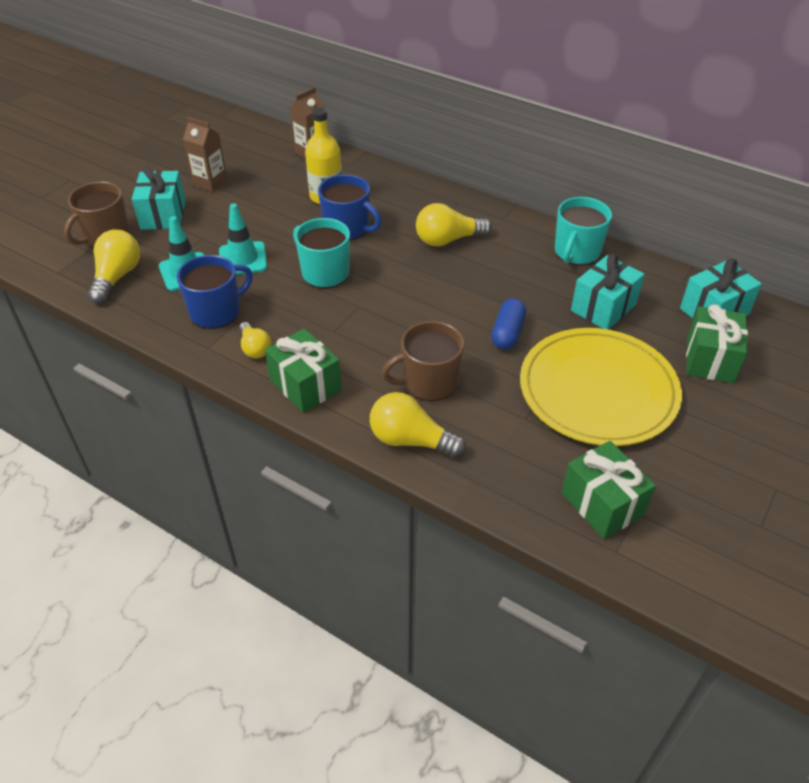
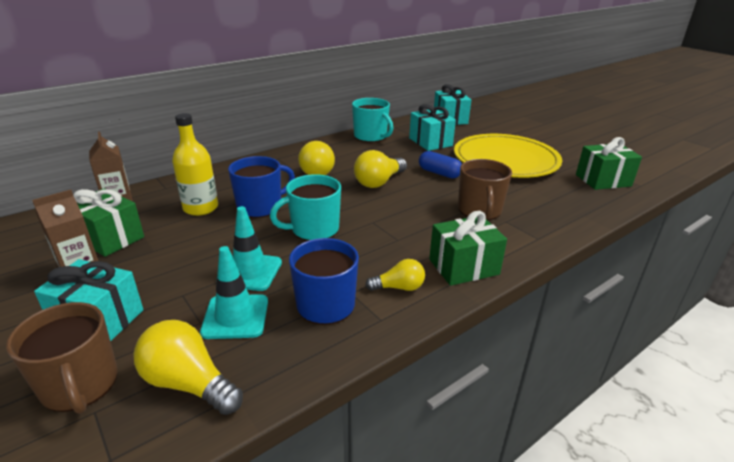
camera: 70 degrees left, 15 degrees down
(410, 440) = (541, 230): yellow light bulb -> yellow light bulb (379, 182)
(710, 360) = (489, 129): green gift -> green gift (110, 238)

